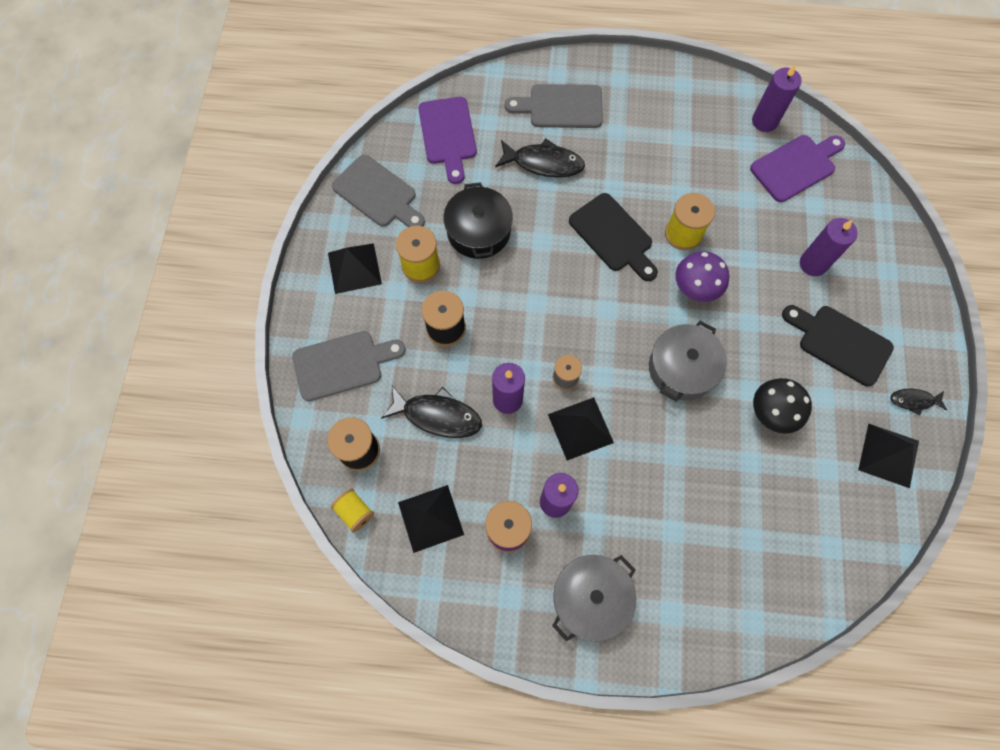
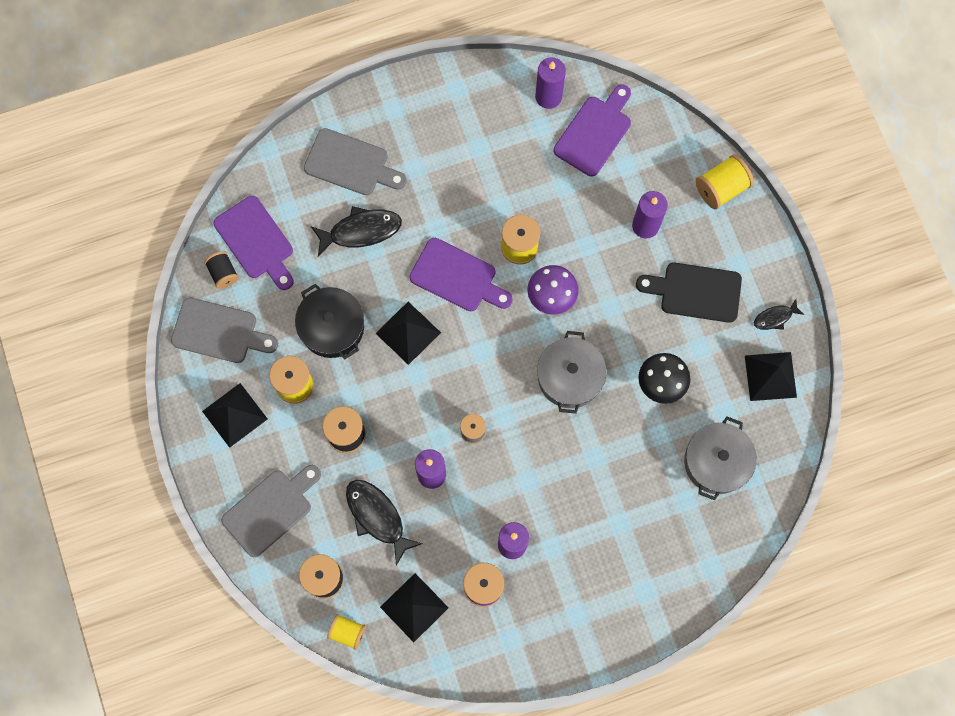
camera: 25 degrees left, 5 degrees up
(406, 149) = (223, 273): none -> black spool
(437, 416) = (377, 517): black fish -> black fish turned 120 degrees counterclockwise
(561, 107) = (350, 164): grey cutting board -> grey cutting board turned 135 degrees counterclockwise
(580, 428) = (505, 471): black pyramid -> black pyramid (408, 333)
(590, 598) = (575, 610): grey pot -> grey pot (716, 462)
(613, 236) = (457, 277): black cutting board -> purple cutting board
(901, 261) = (721, 188): none -> yellow spool

